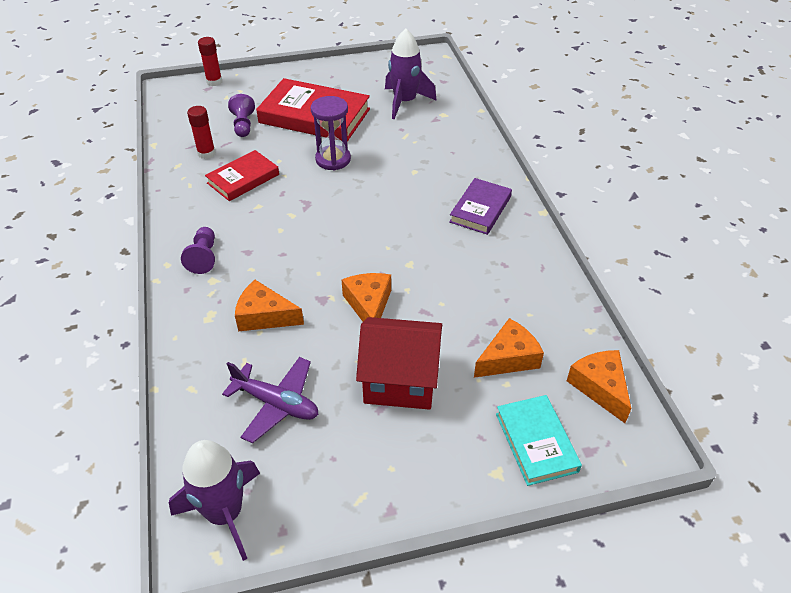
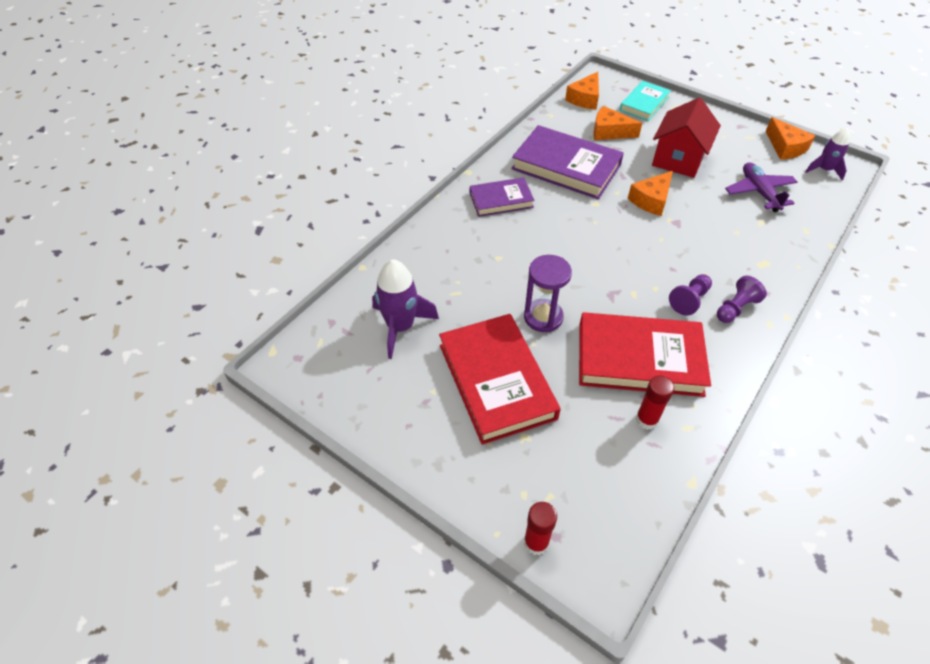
camera: 130 degrees left, 5 degrees up
(225, 514) = (824, 170): purple rocket -> purple rocket, size x0.63
(243, 125) = (575, 430): purple pawn -> purple pawn (689, 300)
(243, 179) = (639, 359): red book -> red book, size x1.73
(264, 316) = (725, 238): orange cheese -> orange cheese (785, 147)
(400, 380) = (678, 159): red house -> red house turned 60 degrees clockwise
(483, 279) = (566, 167): none -> purple book

